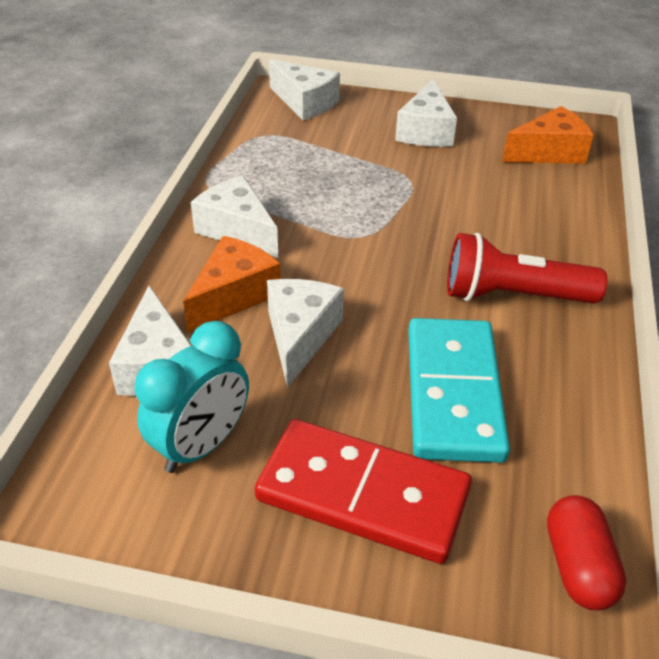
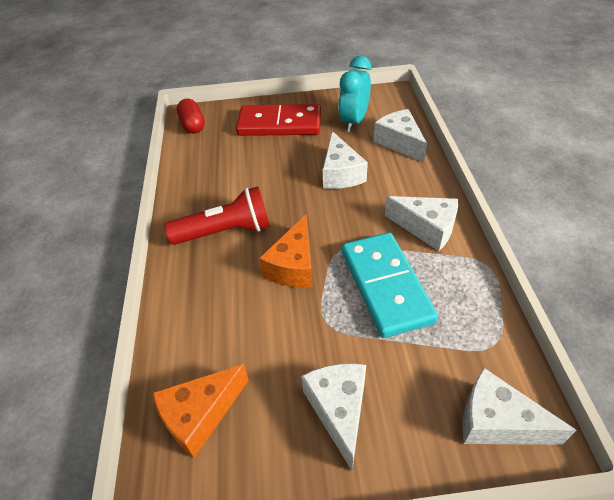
camera: 165 degrees right, 5 degrees up
(234, 295) = (392, 185): orange cheese -> orange cheese (293, 266)
(454, 393) = (251, 168): turquoise domino -> turquoise domino (385, 286)

